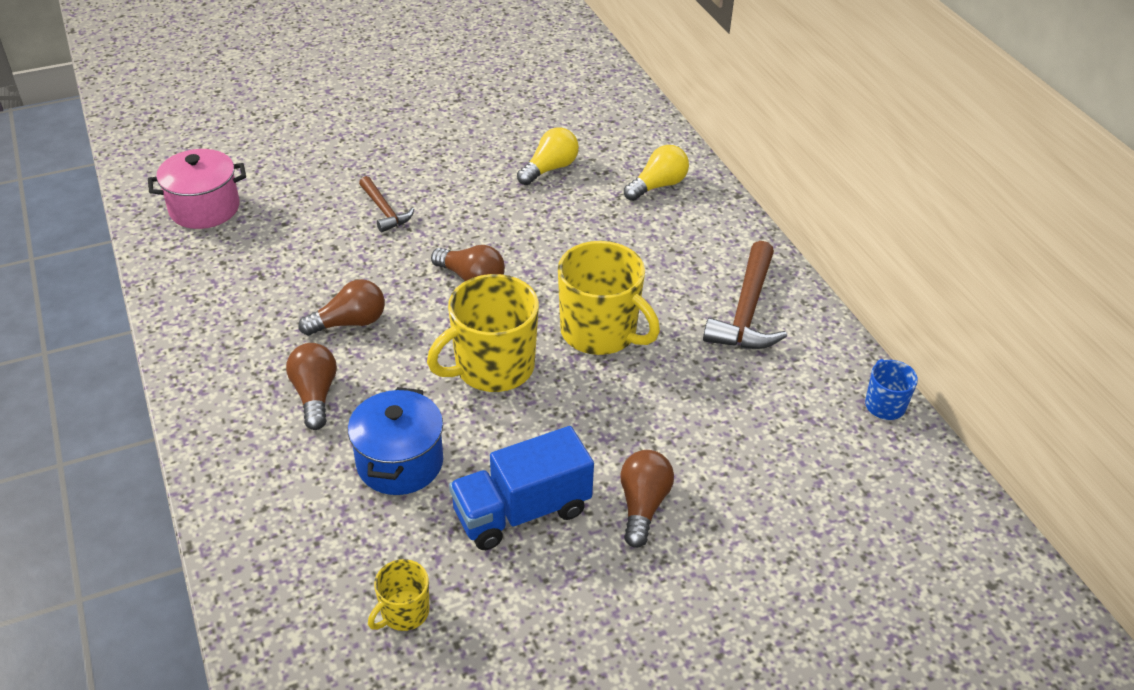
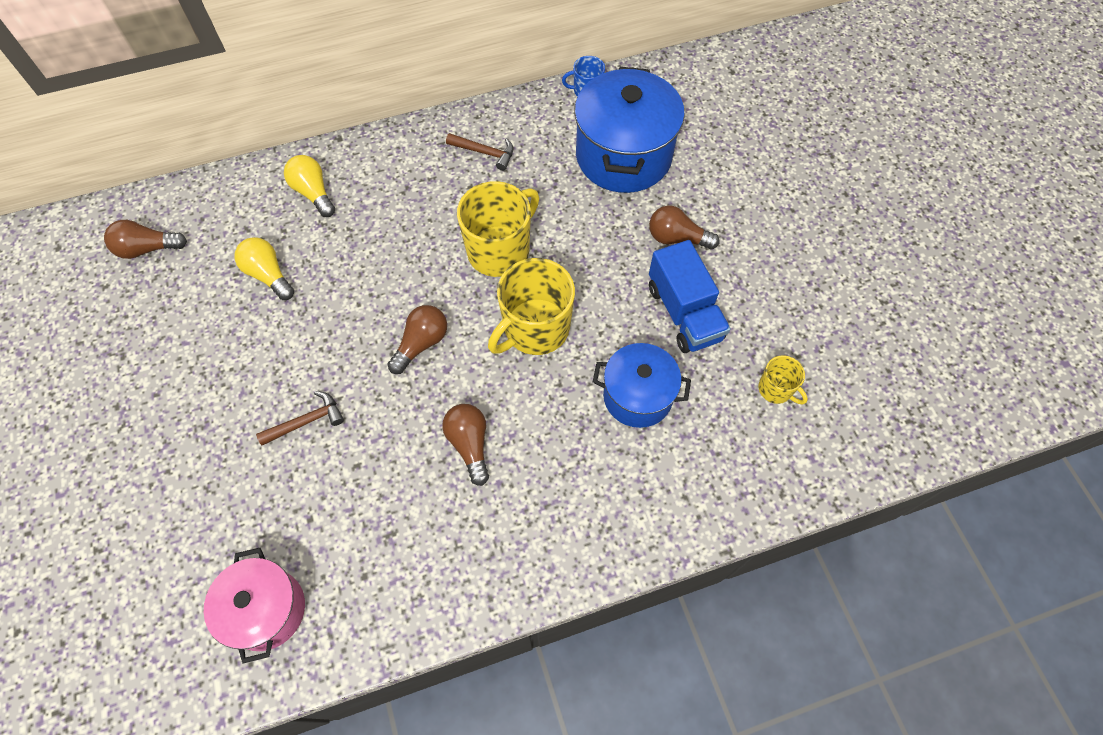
camera: 85 degrees left, 20 degrees up
(315, 395) = (560, 467): brown light bulb -> brown light bulb (147, 249)
(492, 367) = (535, 329): yellow mug -> yellow mug turned 75 degrees clockwise
(746, 311) = (485, 152): brown hammer -> brown hammer, size x0.59
(775, 446) = (623, 156): none -> blue pot

